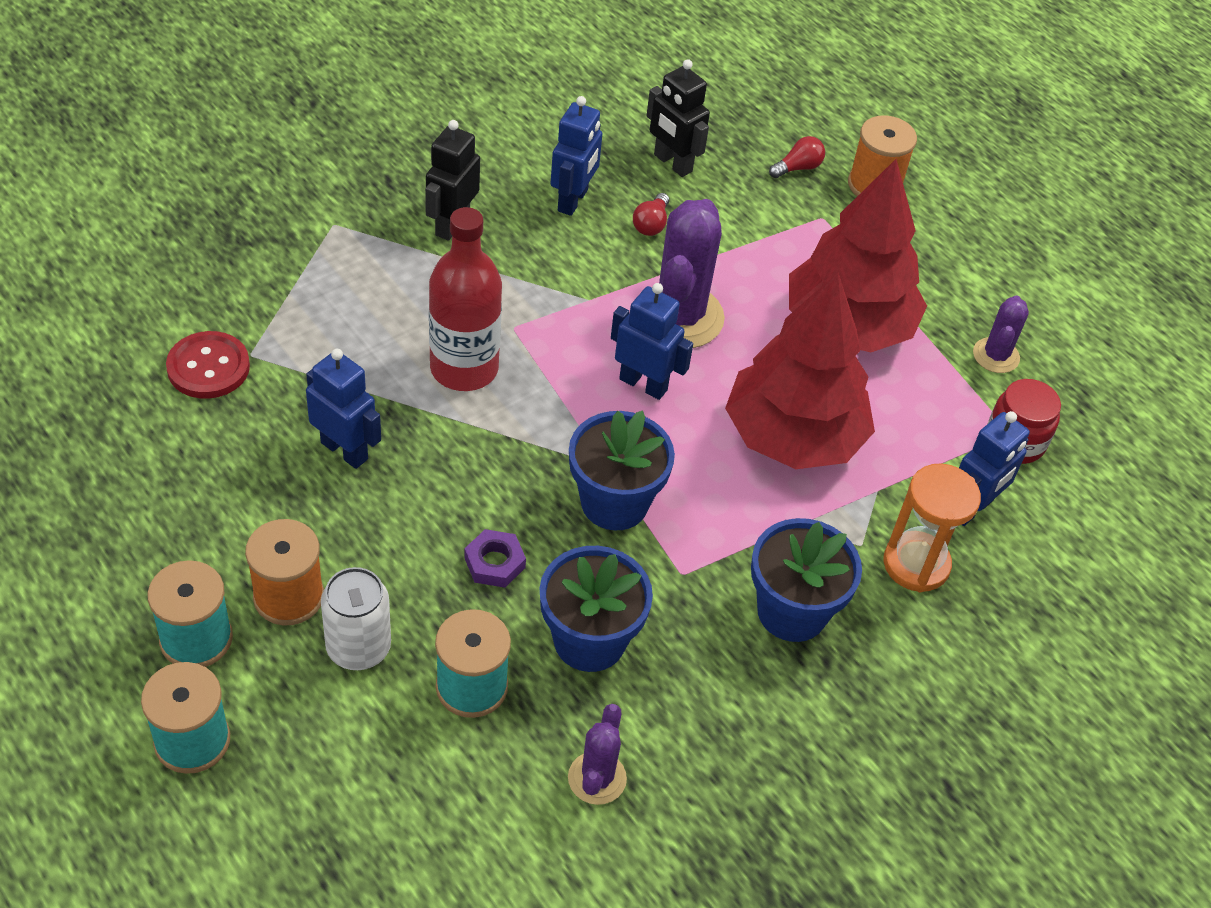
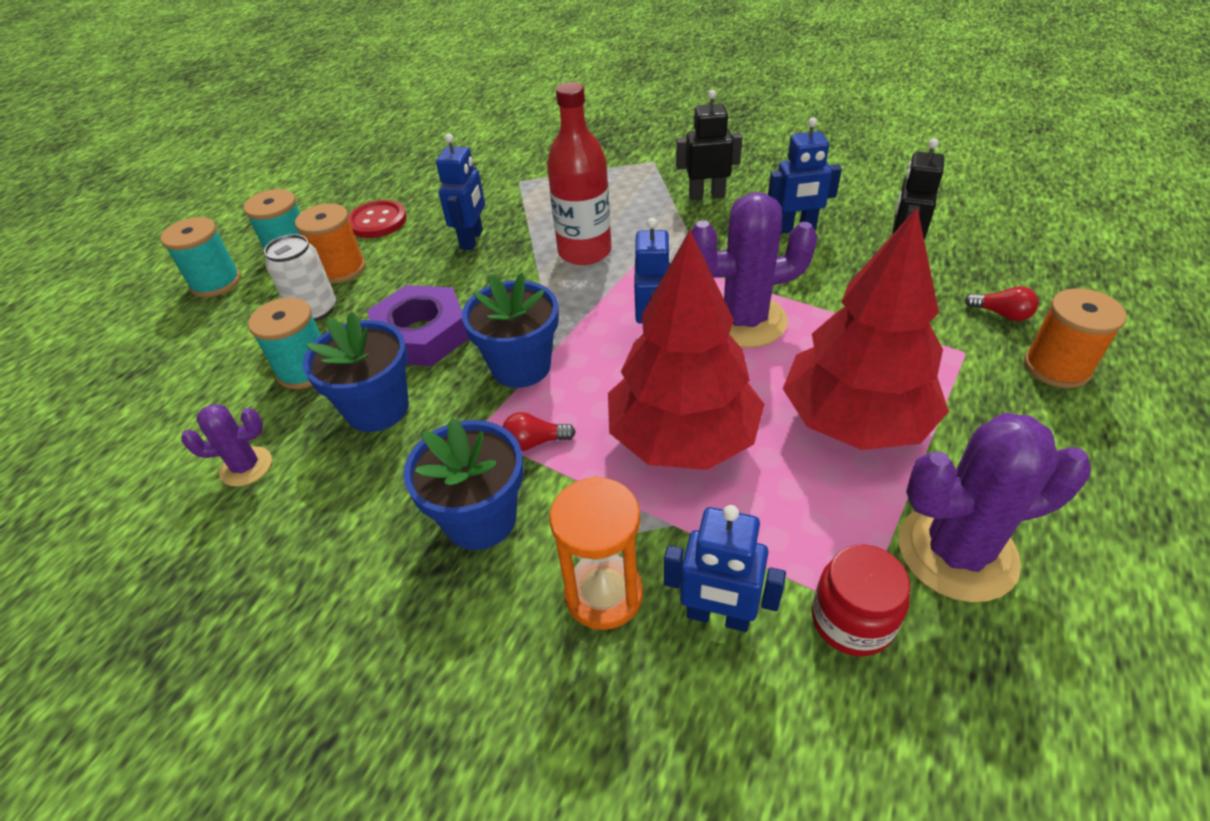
camera: 70 degrees right, 5 degrees down
(208, 367) = (496, 173): red button -> red button (377, 221)
(494, 563) = (422, 334): purple nut -> purple nut, size x2.01
(651, 224) = (822, 269): red light bulb -> red light bulb (535, 442)
(996, 356) = (957, 552): purple cactus -> purple cactus, size x1.89

